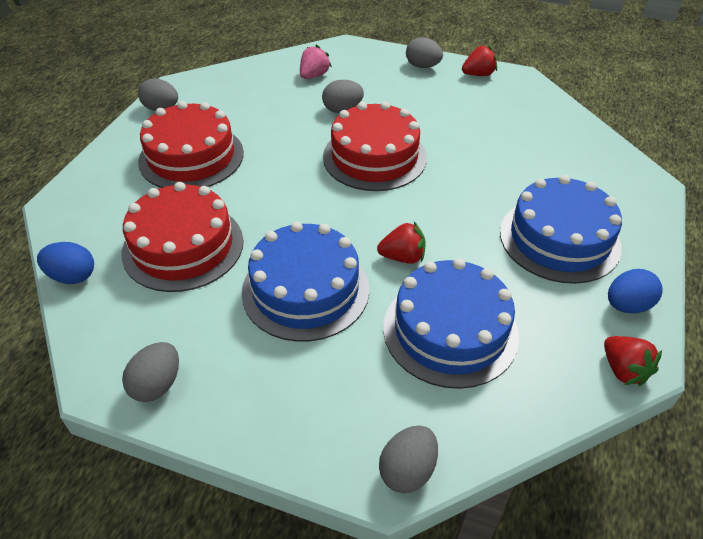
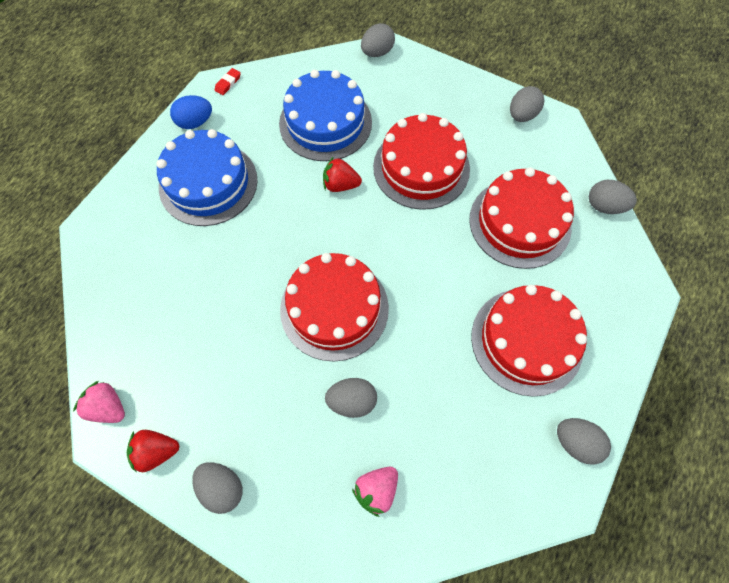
camera: 170 degrees left, 20 degrees up
(72, 276) = (604, 206): blue egg -> grey egg
(305, 290) = (421, 168): blue cake -> red cake
(530, 88) = (108, 407): none -> pink strawberry
(623, 370) = (228, 83): red strawberry -> red eraser

